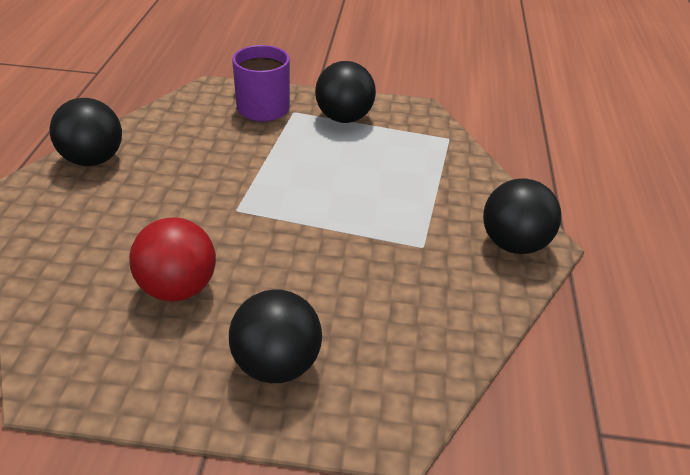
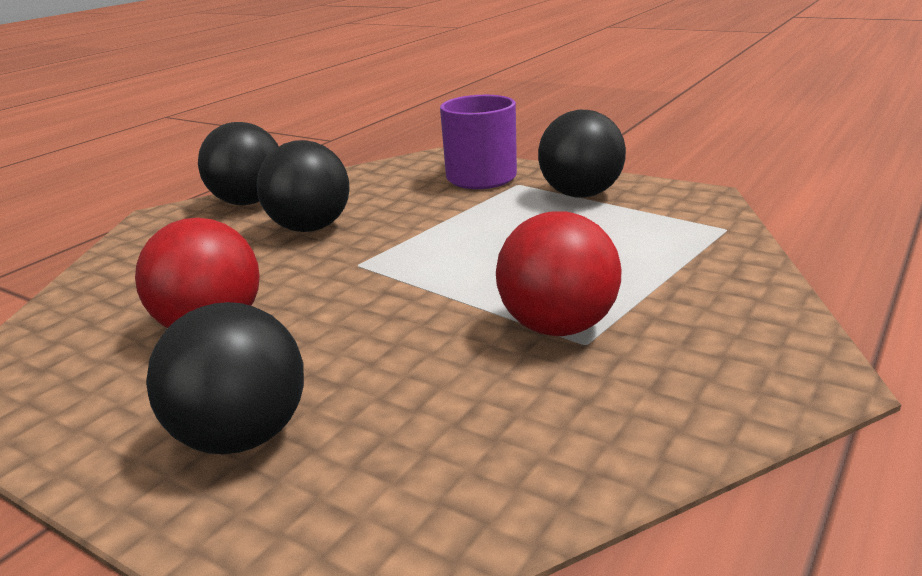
camera: 30 degrees right, 15 degrees down
(401, 238) = (558, 327): none -> red ball
(513, 244) = (753, 366): black ball -> black ball (310, 228)

